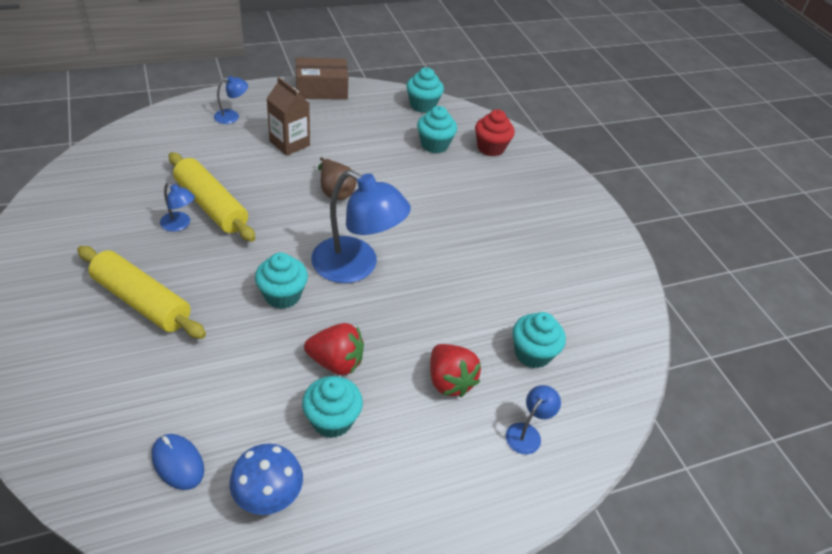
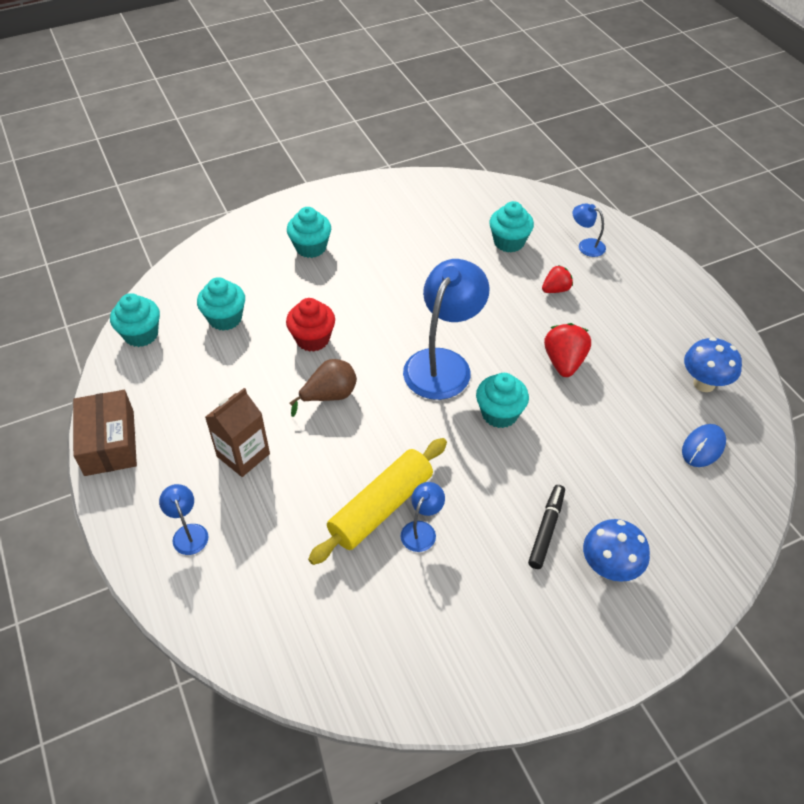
camera: 90 degrees left, 5 degrees up
(80, 336) = (609, 568): none -> blue mushroom
(142, 301) = (546, 529): yellow rolling pin -> black marker
(332, 420) = (622, 356): turquoise cupcake -> turquoise cupcake (311, 247)
(449, 381) = (556, 289): red strawberry -> red strawberry, size x0.64
(490, 148) = (224, 272): red cupcake -> red cupcake (312, 339)

